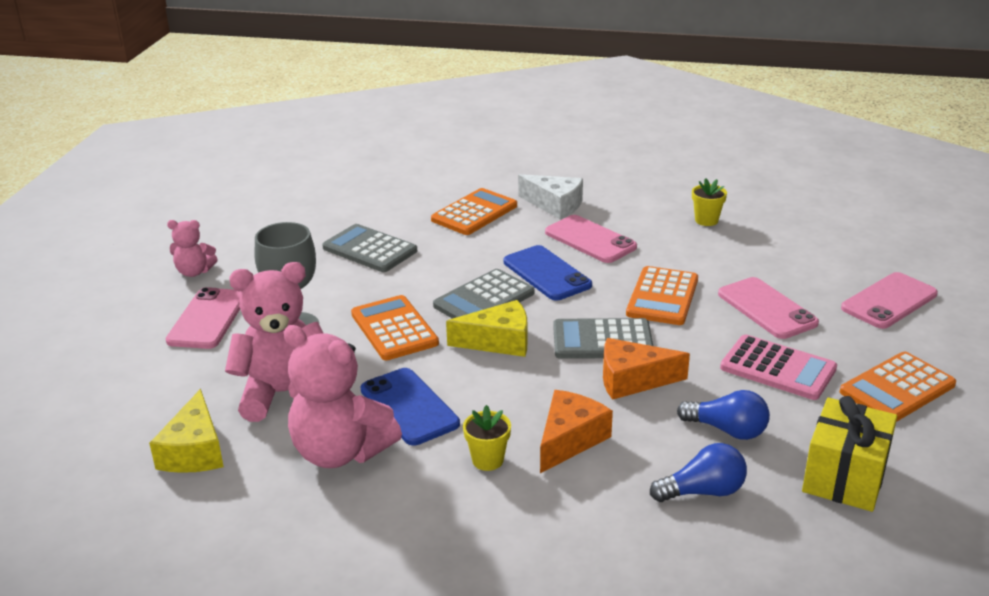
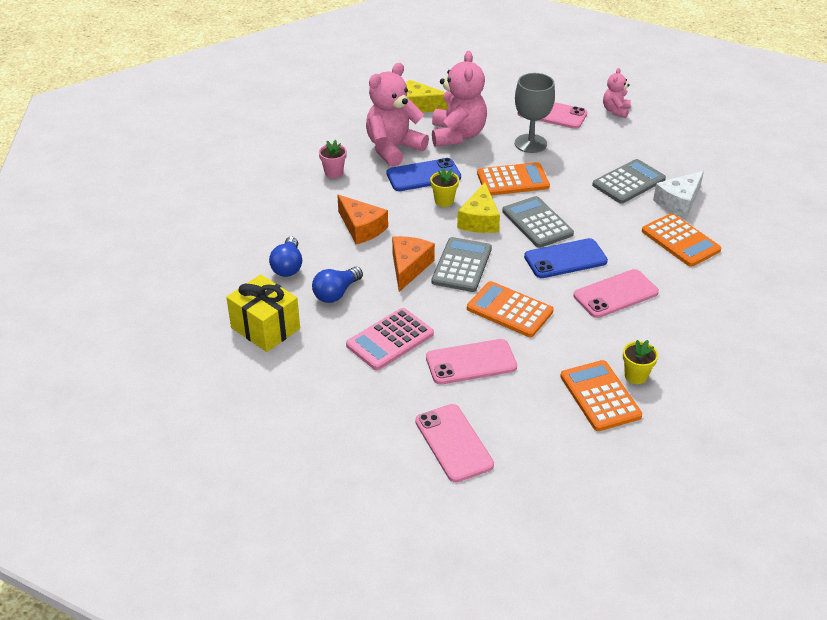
camera: 105 degrees right, 10 degrees up
(434, 504) = (334, 173): none -> pink flower pot
(487, 460) = (359, 195): yellow flower pot -> yellow flower pot (444, 201)
(555, 205) = (687, 288): white cheese -> white cheese (679, 202)
(897, 388) = (337, 393): orange calculator -> orange calculator (600, 396)

